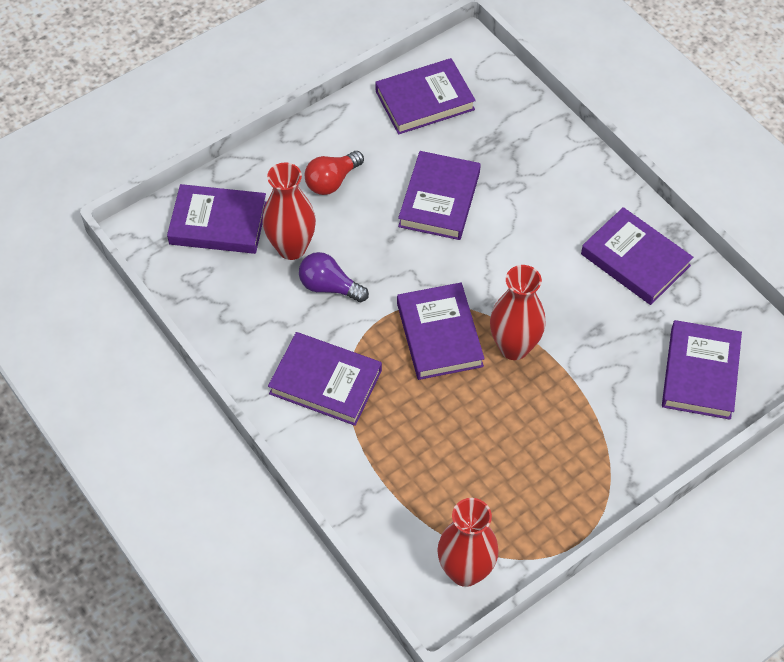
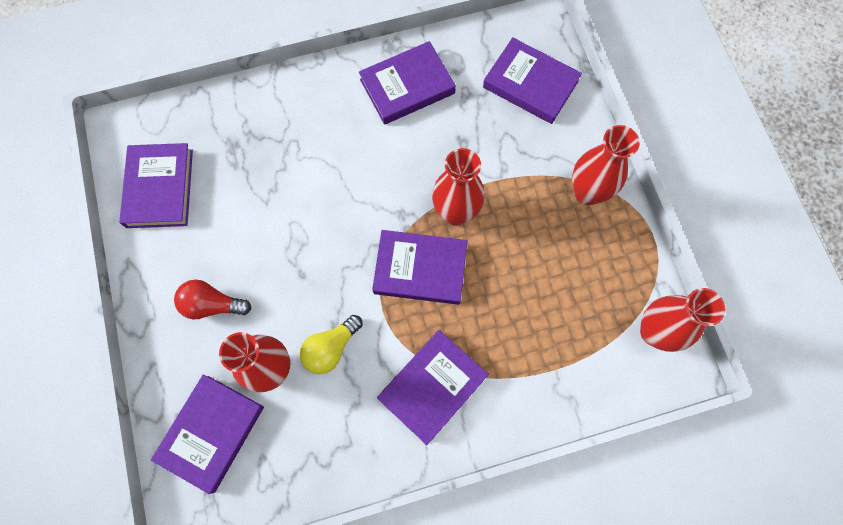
camera: 70 degrees left, 15 degrees up
(329, 287) = (331, 348): purple light bulb -> yellow light bulb
(332, 181) = (212, 305): red light bulb -> red light bulb turned 120 degrees clockwise
(439, 199) = (277, 216): purple book -> none
(596, 464) = (587, 192): none -> red vase

